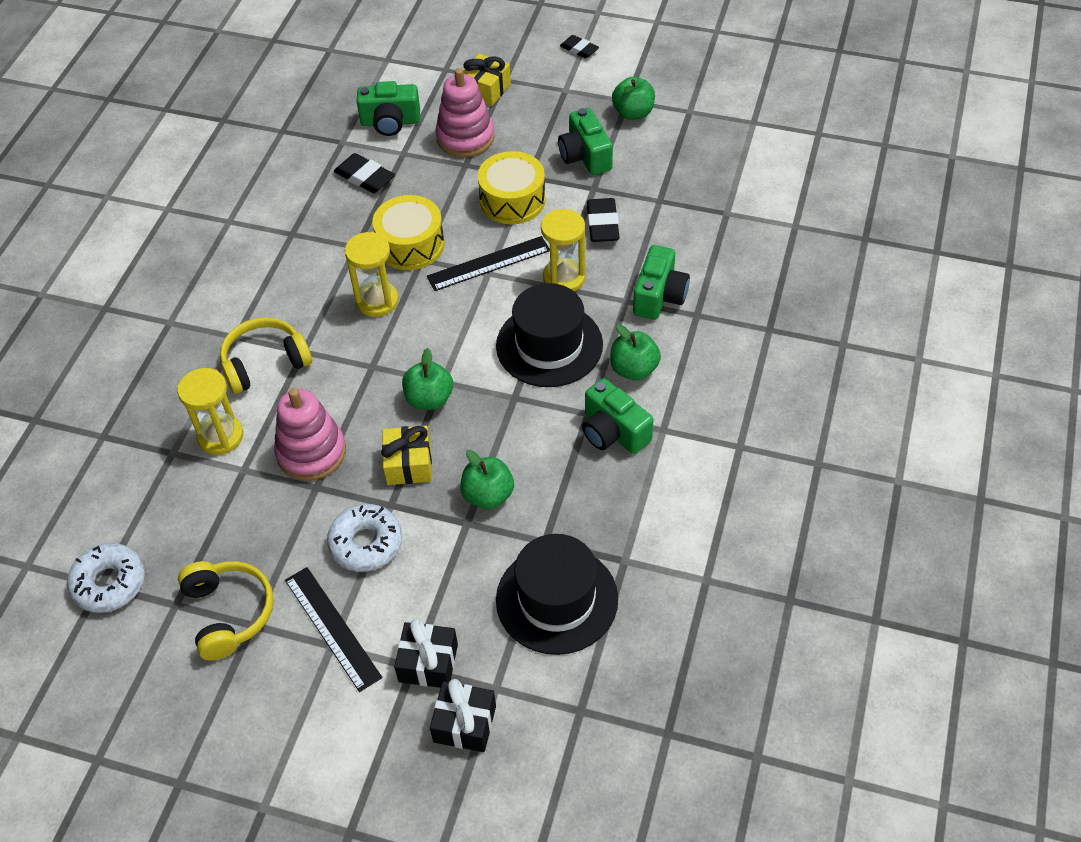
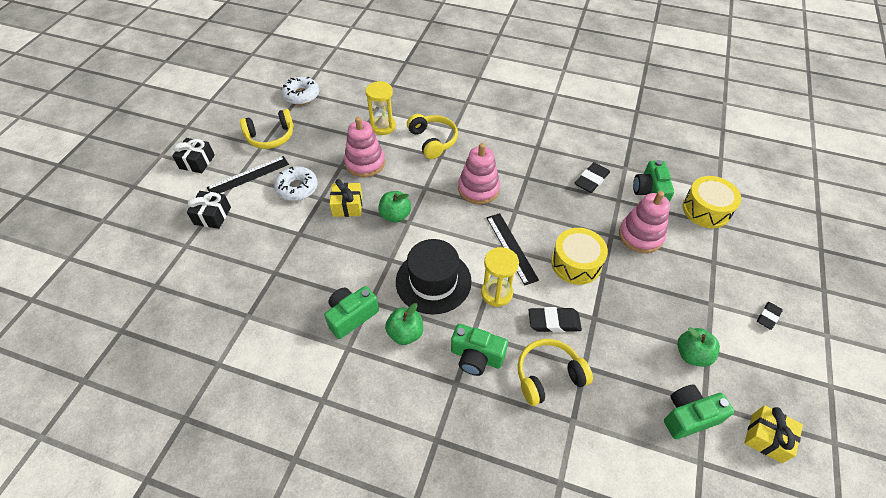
camera: 90 degrees right, 0 degrees up
(377, 301) = (478, 189): yellow hourglass -> pink stacking toy
(410, 245) = (528, 205): yellow drum -> yellow drum (706, 210)
(464, 724) = (170, 231): black gift -> black gift (197, 162)
(486, 90) = (698, 249): yellow gift -> yellow gift (767, 438)
(488, 495) = (316, 244): green apple -> none
(557, 599) = (231, 277): black hat -> none
(585, 156) = (631, 314): green camera -> green camera (689, 416)
(675, 231) = (548, 375): none -> yellow headphones

